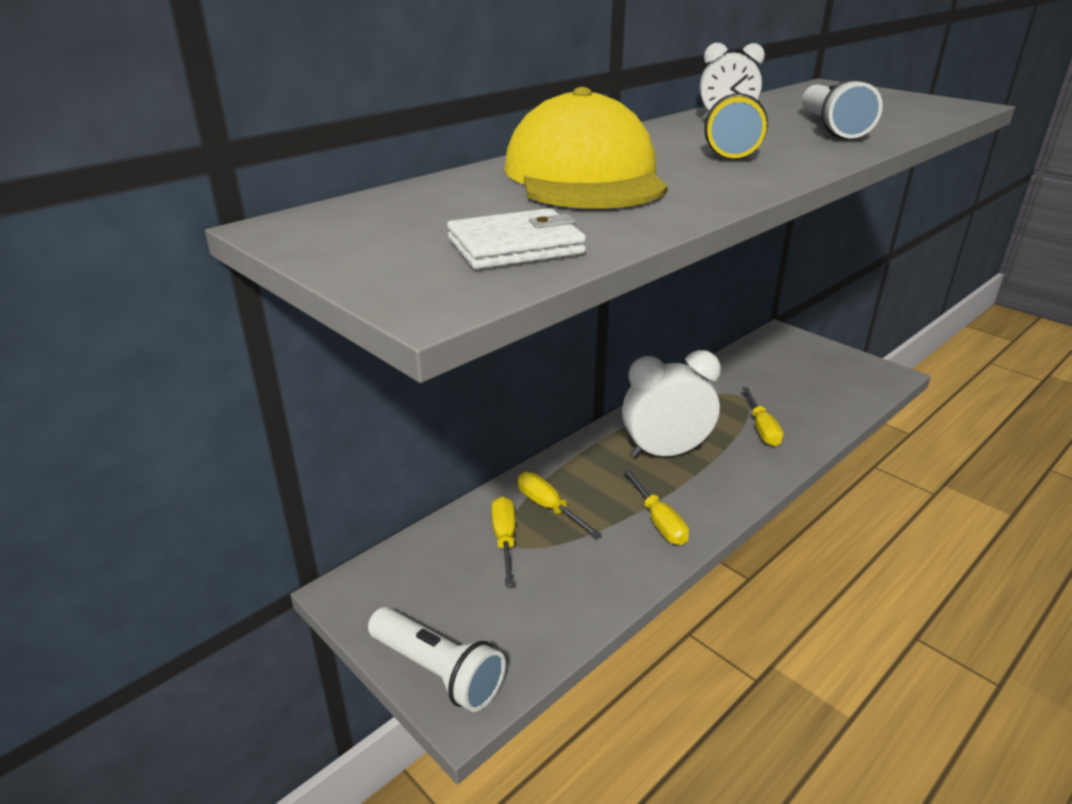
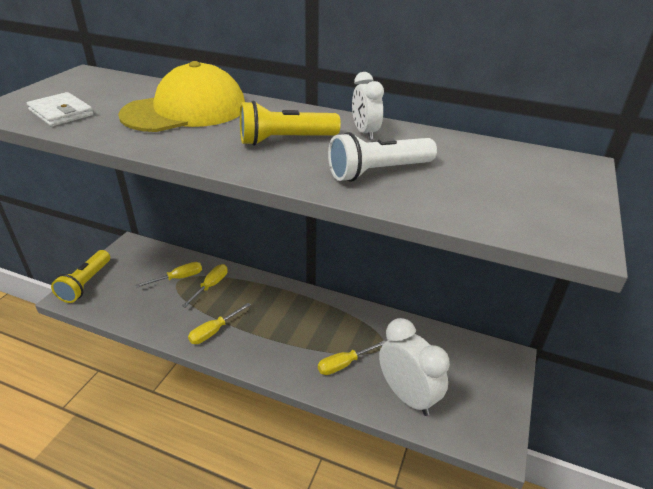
camera: 65 degrees right, 5 degrees up
(438, 671) = (86, 284): white flashlight -> yellow flashlight
(665, 453) = (286, 320): white clock -> white clock (407, 396)

